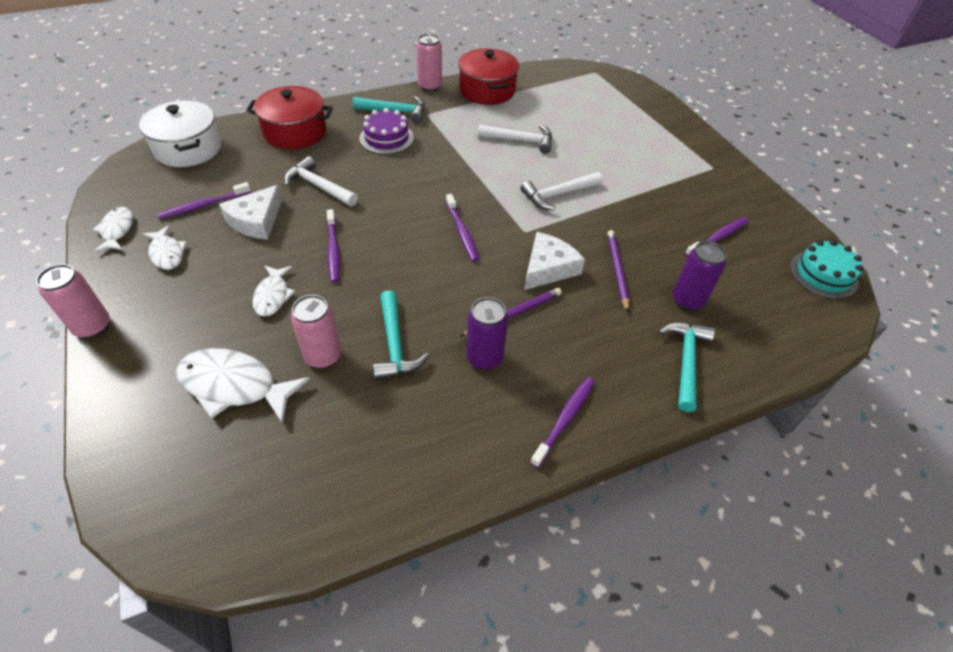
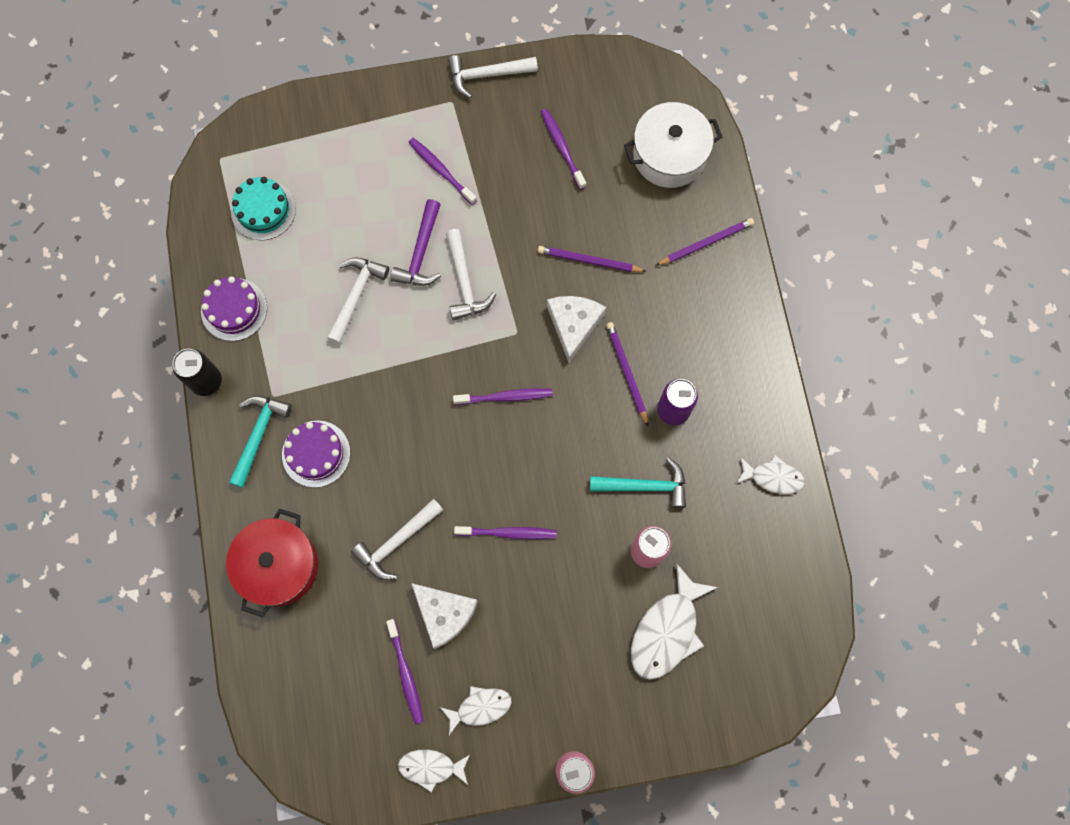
camera: 75 degrees left, 25 degrees up
(188, 149) = (287, 700): white pot -> white pot (669, 155)
(273, 296) = (563, 596): white fish -> white fish (773, 477)
(430, 86) = (206, 381): pink can -> black can
(487, 90) = (234, 309): red pot -> purple cake
(548, 268) = (573, 324): white cheese -> white cheese turned 45 degrees clockwise
(565, 419) = (745, 360): purple toothbrush -> purple toothbrush (441, 170)
(572, 168) = (421, 252): none -> purple hammer
(685, 362) = (706, 243): turquoise hammer -> purple pencil
(687, 300) = (638, 212): purple can -> none
(751, 184) = (487, 75): none -> white hammer
(823, 275) = (629, 77): turquoise cake -> turquoise cake (263, 210)

